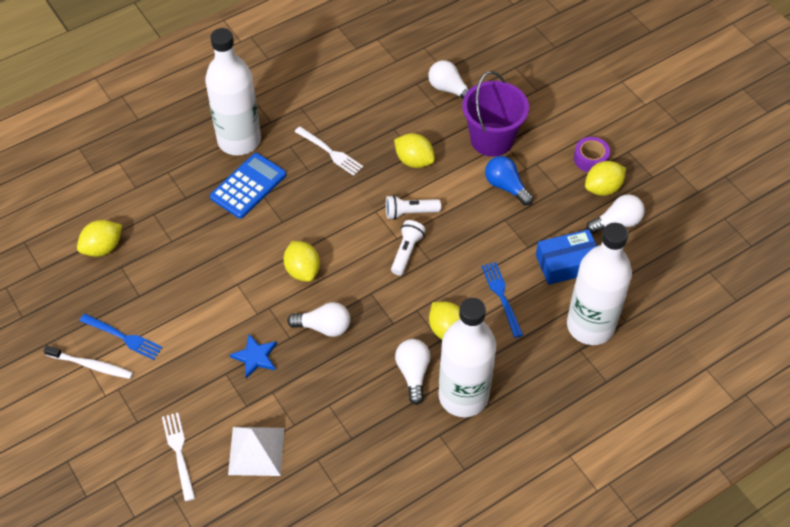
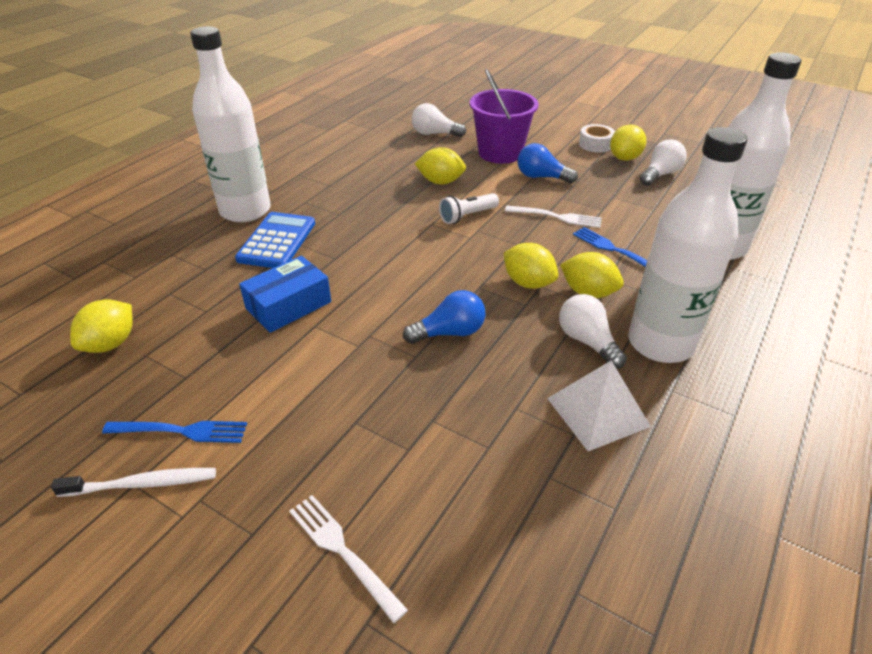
camera: 25 degrees left, 15 degrees down
(255, 357) = (384, 390): blue star -> none
(256, 451) = (459, 501): white pyramid -> white pyramid (598, 412)
(302, 270) = (387, 291): yellow lemon -> yellow lemon (528, 283)
(324, 327) = (450, 332): white light bulb -> blue light bulb
(330, 152) = (351, 196): white fork -> white fork (556, 217)
(406, 252) = (489, 244): white flashlight -> none
(567, 263) = (648, 211): blue box -> blue box (288, 305)
(590, 159) = (595, 144): purple tape -> white tape

